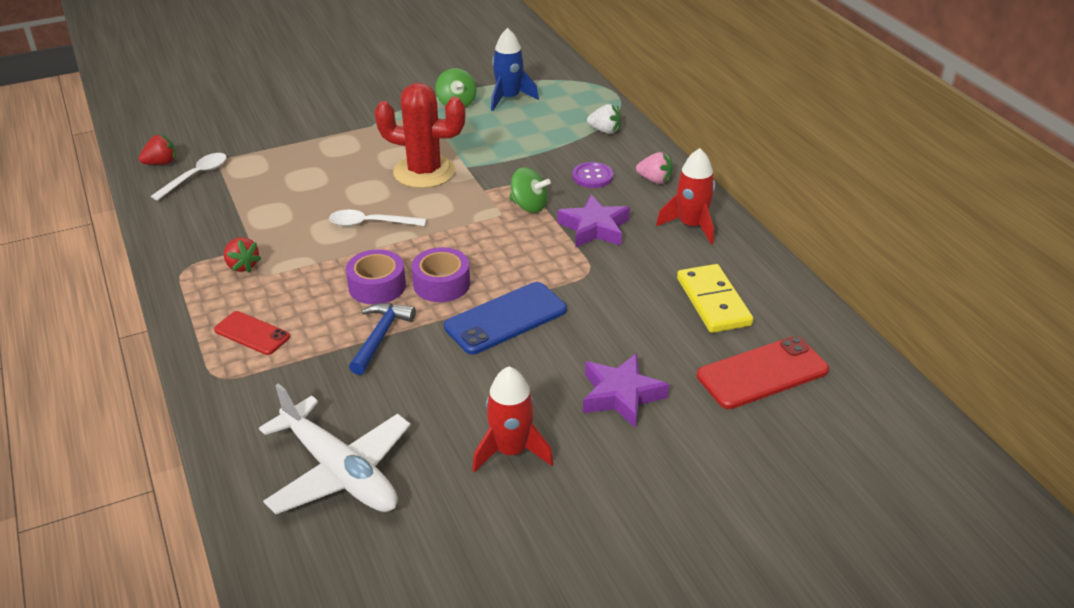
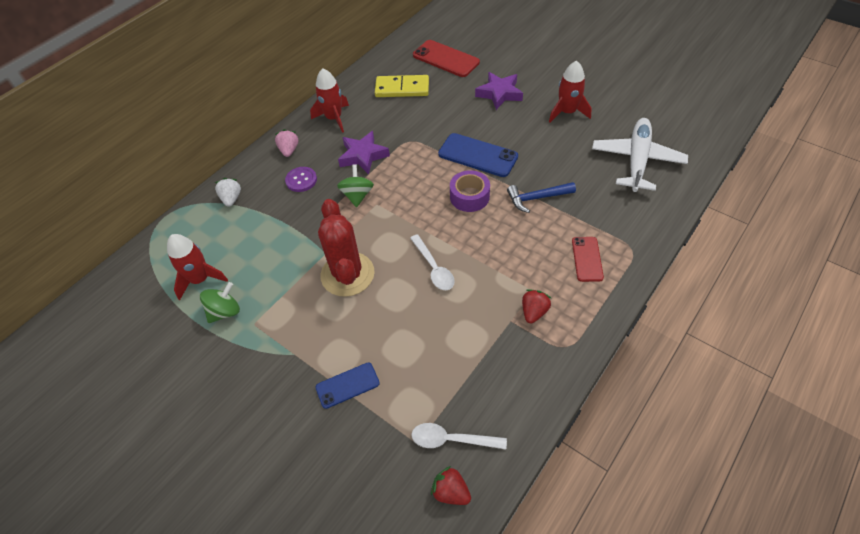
camera: 115 degrees left, 15 degrees up
(308, 143) = (347, 385): none -> blue phone
(377, 286) = (495, 225): purple tape -> none
(509, 98) = (200, 279): blue rocket -> red rocket
(713, 302) = (402, 88): yellow domino -> yellow domino turned 45 degrees clockwise

